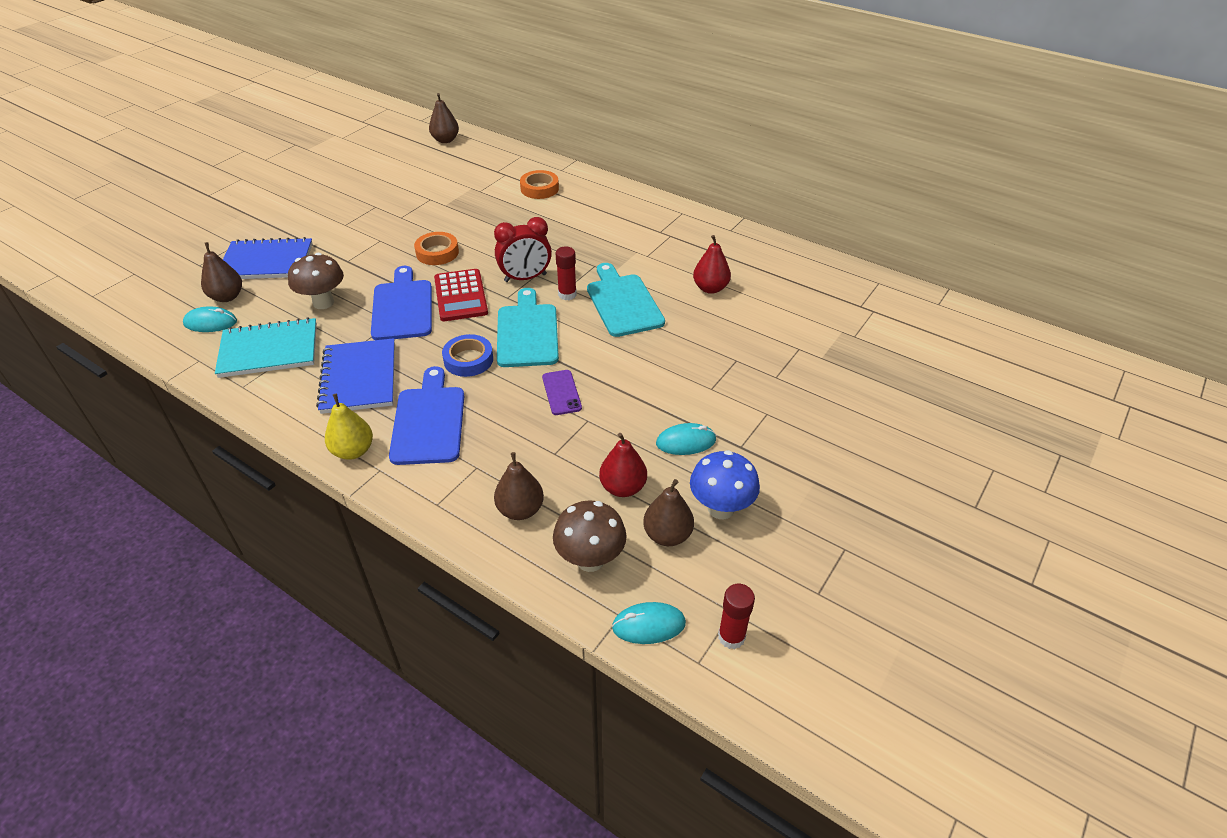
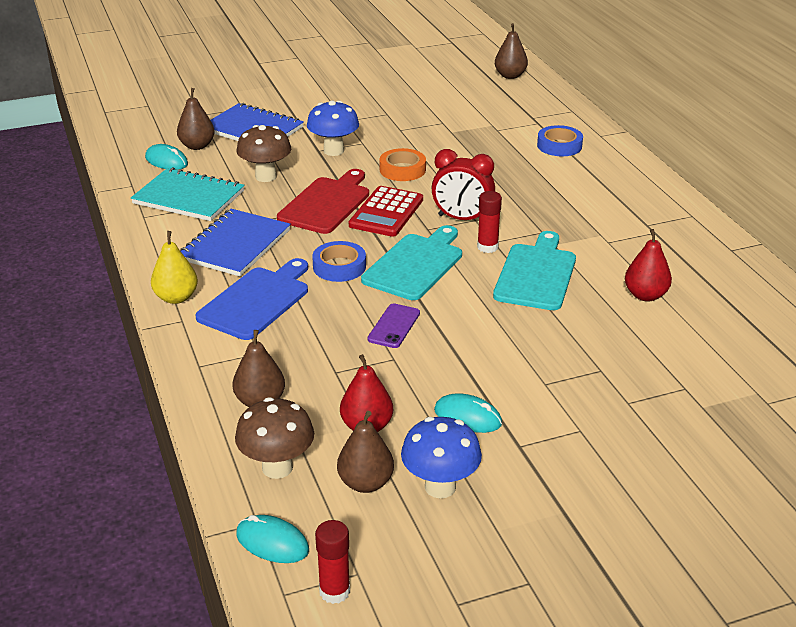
camera: 35 degrees right, 10 degrees down
(361, 256) = (333, 151): none -> blue mushroom
(402, 307) = (326, 203): blue cutting board -> red cutting board
(539, 188) = (559, 146): orange tape -> blue tape

